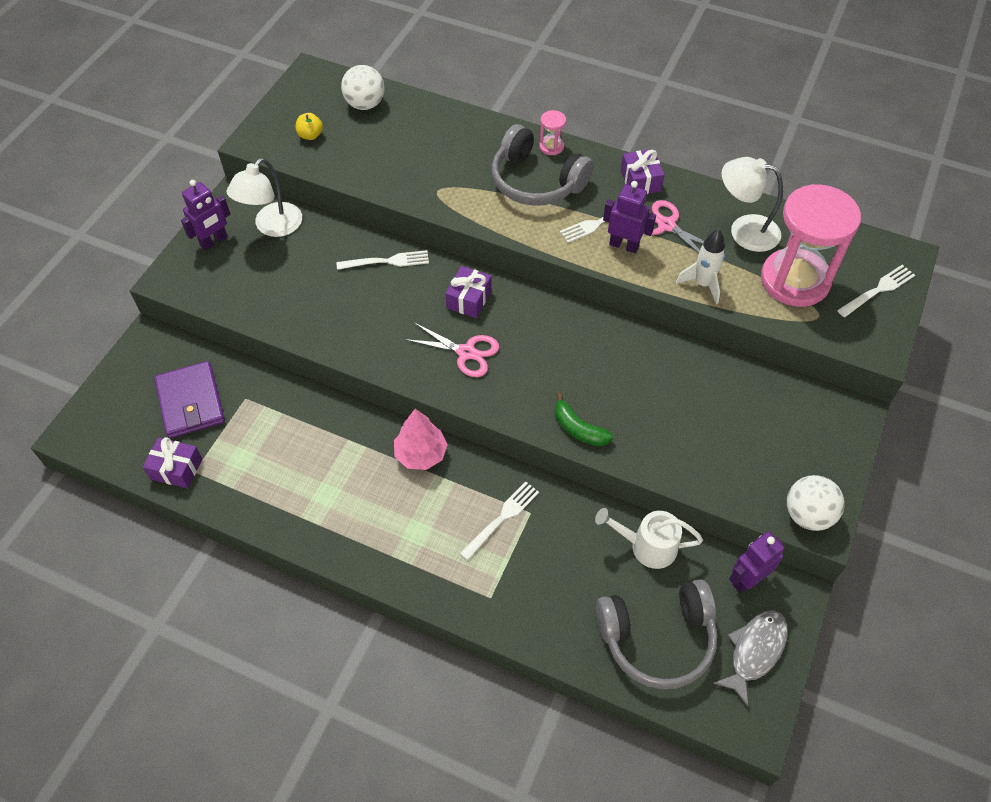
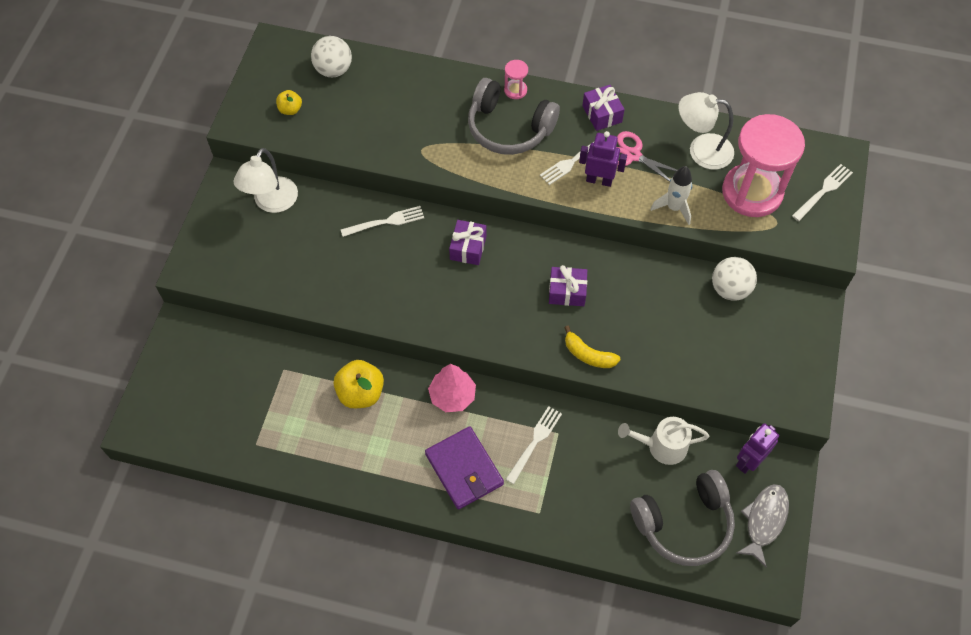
camera: 10 degrees left, 5 degrees up
(176, 469) = (239, 444): purple gift -> purple gift (567, 292)
(191, 402) = (235, 380): purple wallet -> purple wallet (464, 469)
(214, 241) = (221, 225): purple robot -> none
(321, 435) = (361, 393): none -> yellow apple
(466, 353) = (477, 299): pink scissors -> none
(578, 429) = (588, 355): green banana -> yellow banana
(807, 515) = (791, 400): white ball -> white ball (730, 289)

